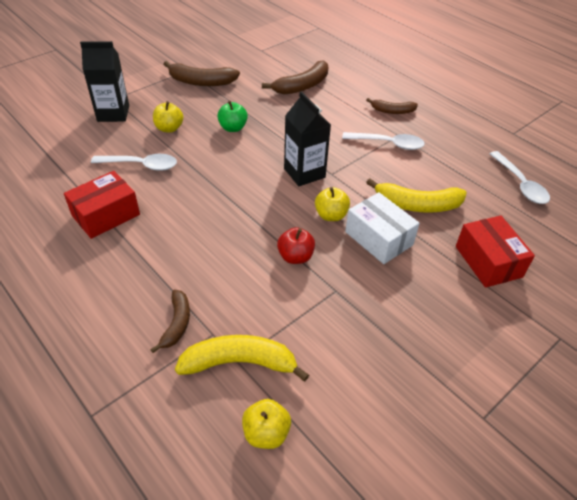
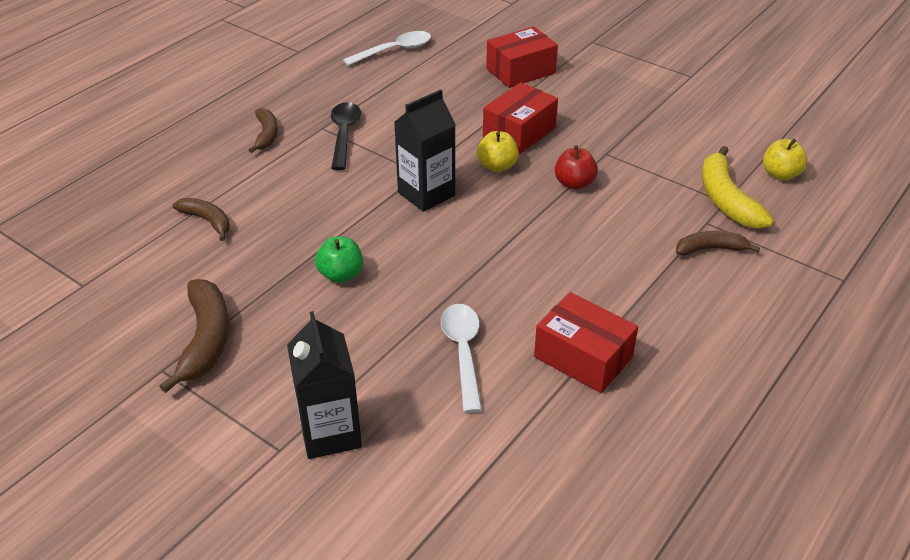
camera: 100 degrees left, 5 degrees down
(169, 128) = (359, 345): yellow apple -> none
(302, 86) = (207, 221): brown banana -> brown banana, size x0.62
(378, 238) = (519, 132): white box -> red box
(388, 144) = (344, 134): white spoon -> black spoon
(417, 205) = (454, 111): yellow banana -> none

